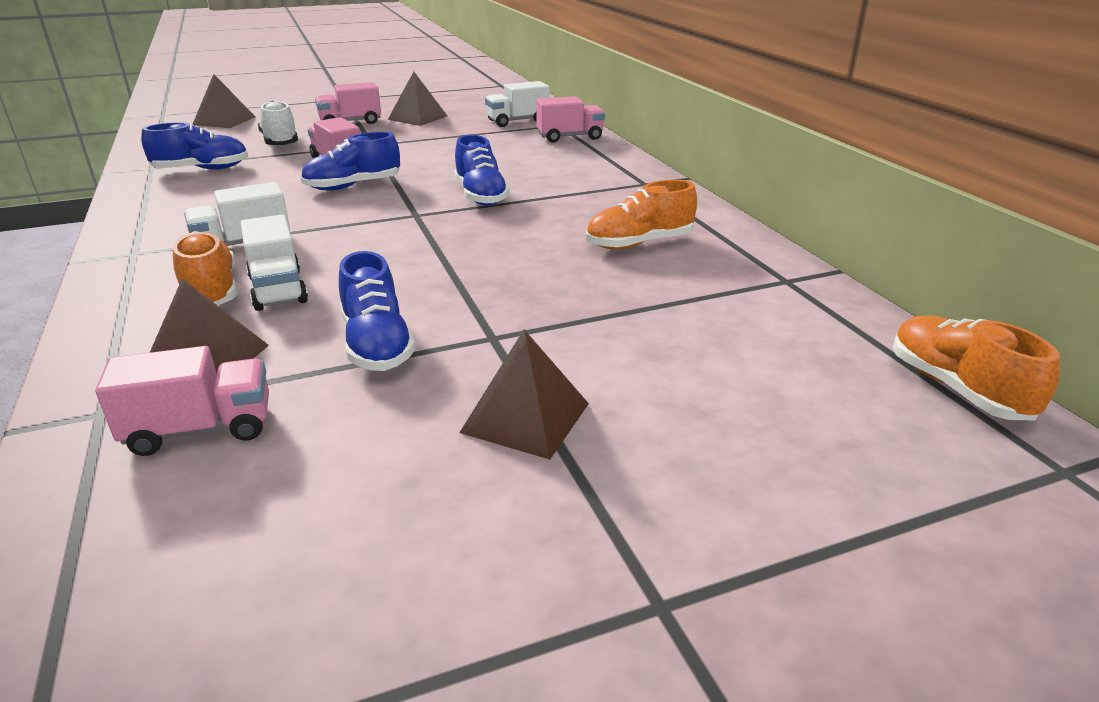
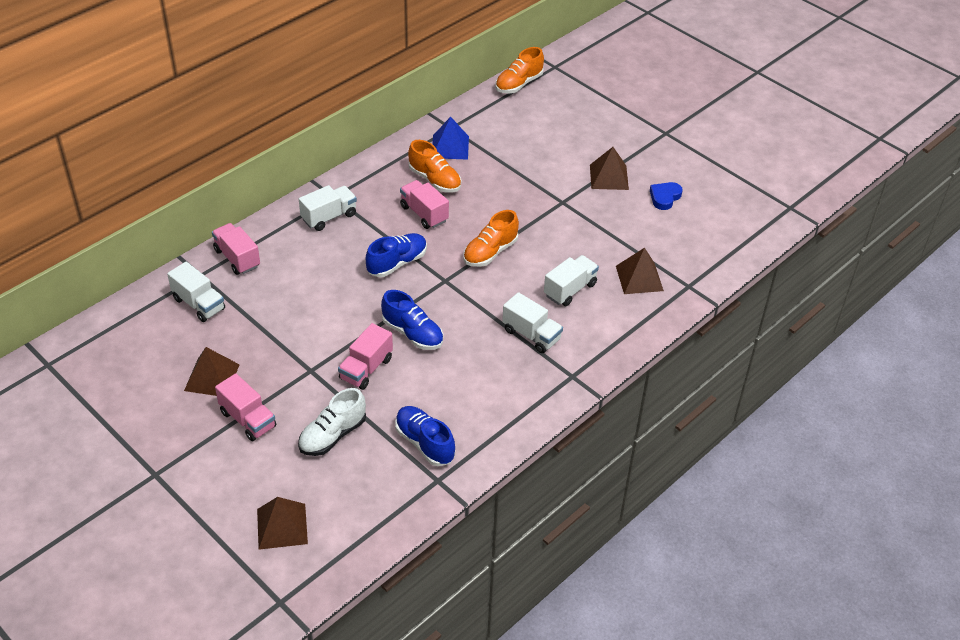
camera: 115 degrees left, 15 degrees up
(201, 429) = (675, 253): pink truck -> pink truck (424, 214)
(211, 291) = (588, 313): orange shoe -> orange shoe (490, 252)
(377, 345) = (592, 233): blue shoe -> none
(381, 483) = (664, 197): none -> blue heart
(604, 177) = (329, 217): none -> white truck
(725, 269) = (450, 147): none -> blue pyramid

